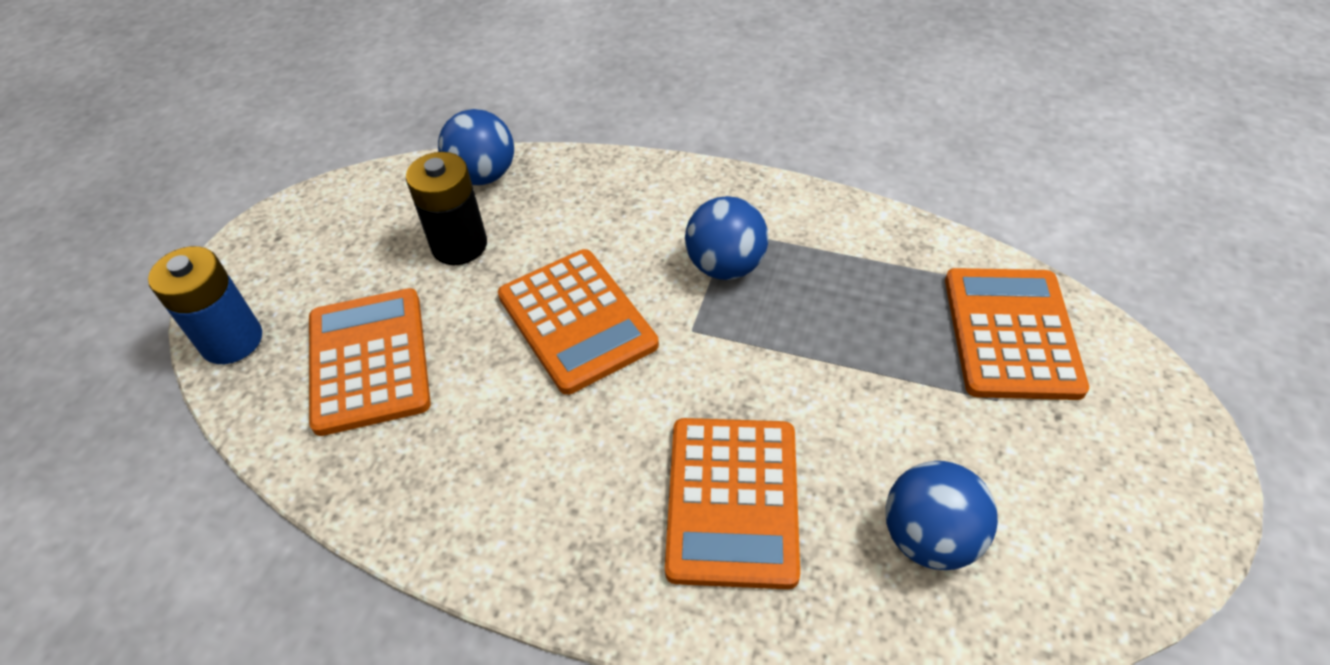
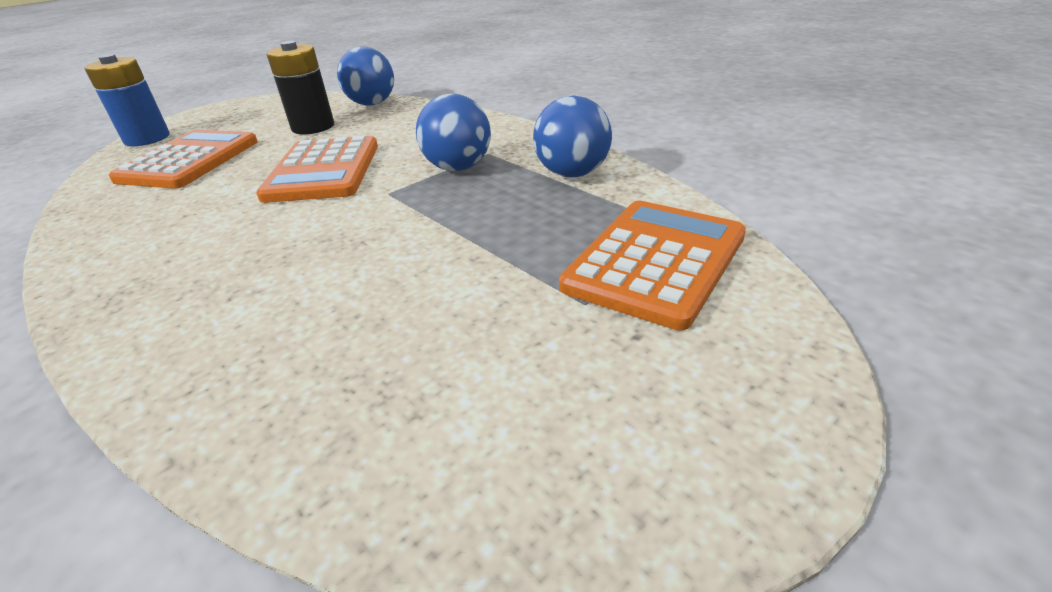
camera: 30 degrees right, 15 degrees down
(732, 501) = (268, 291): orange calculator -> none
(929, 538) = (381, 379): blue ball -> blue ball (572, 174)

